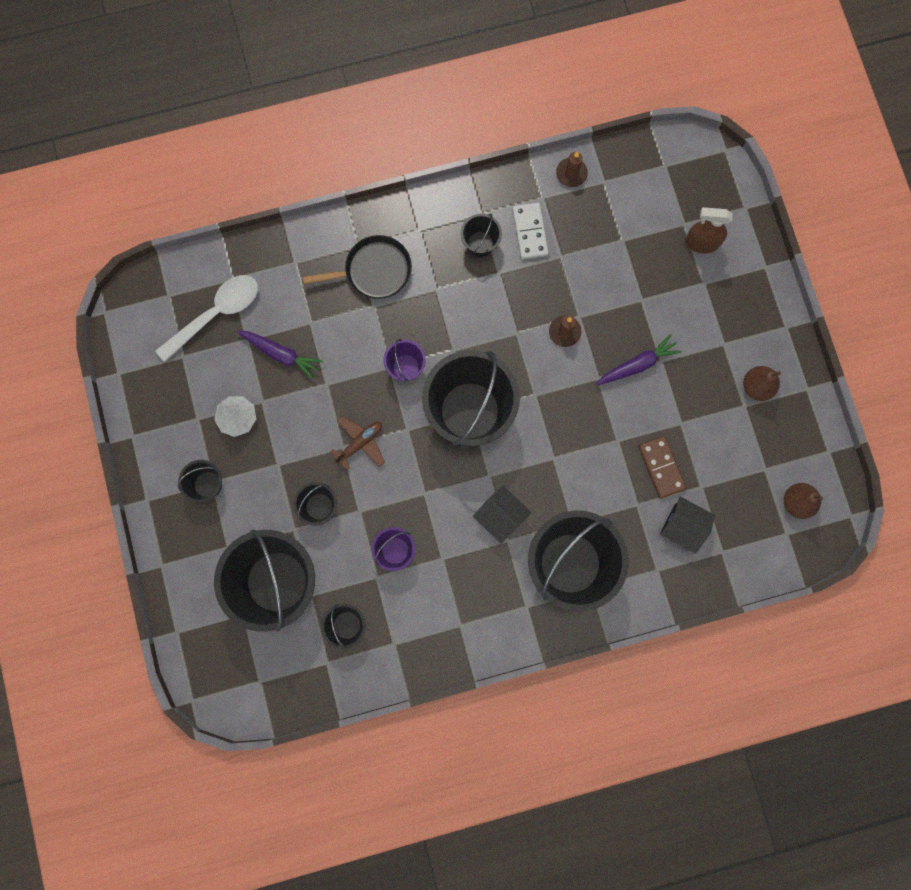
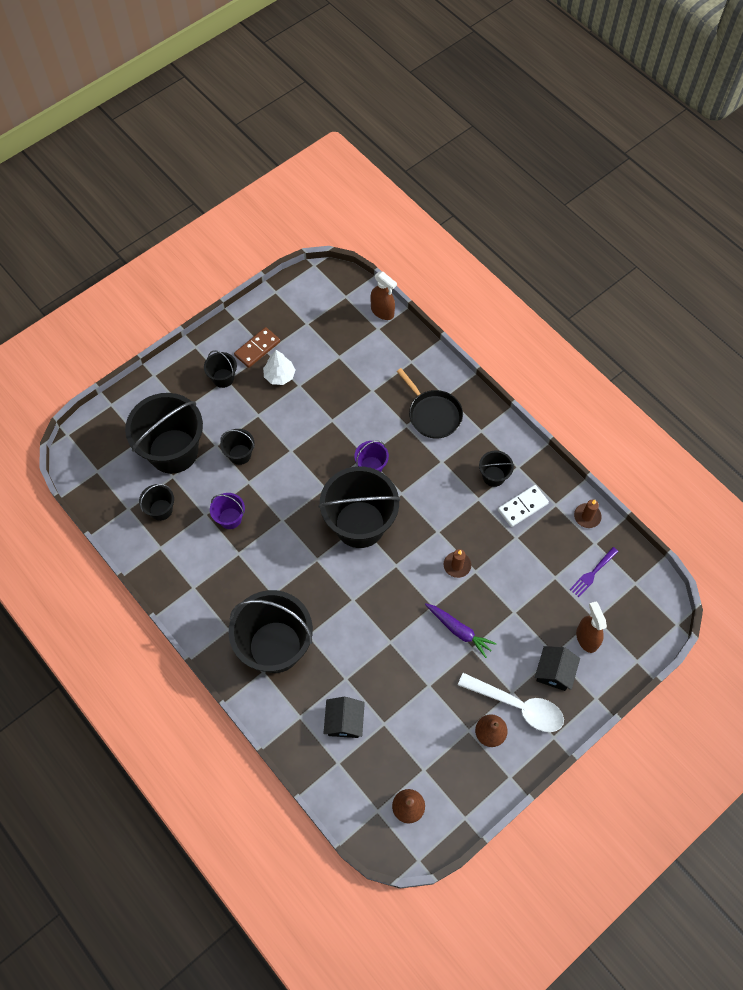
camera: 65 degrees right, 15 degrees down
(211, 263) = (382, 311): none -> brown spray bottle
(216, 314) = (347, 330): white spoon -> white spoon (518, 706)
(280, 354) = (339, 382): purple carrot -> none
(360, 443) = (299, 461): brown plane -> none
(501, 516) = (289, 581): black house -> black house (554, 672)
(636, 201) = (592, 573): none -> purple fork
(661, 467) = (385, 685): brown domino -> brown domino (257, 349)

